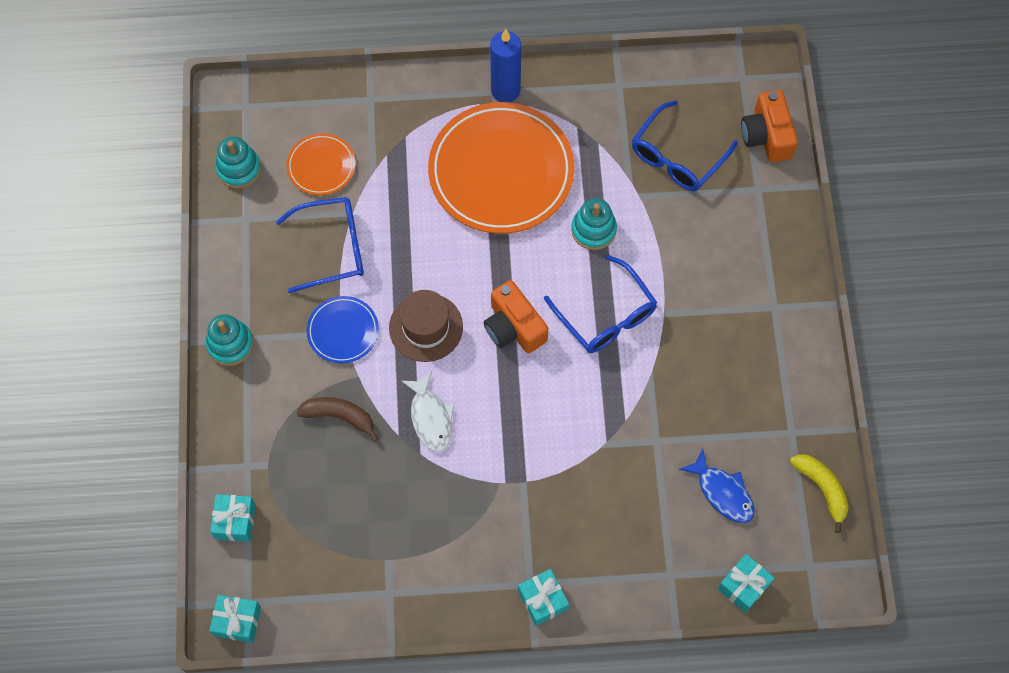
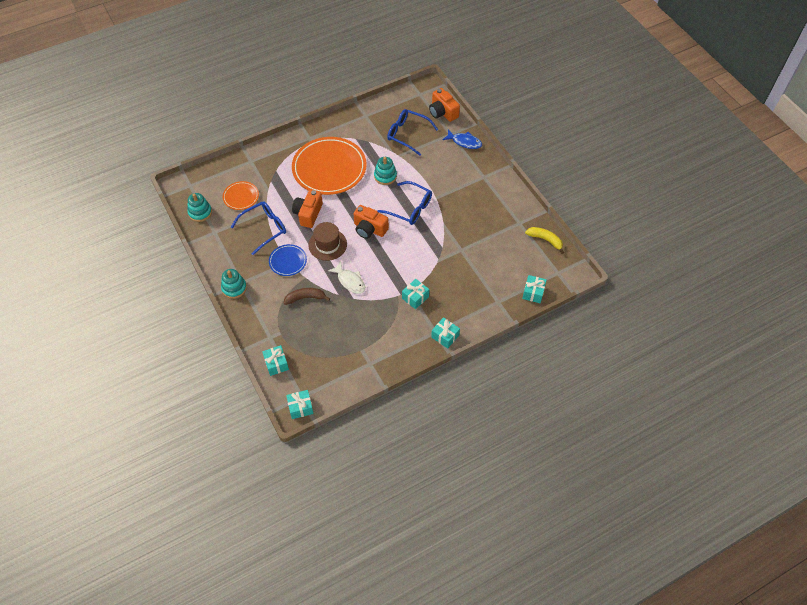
camera: 25 degrees left, 10 degrees down
(421, 250) = (308, 214): none -> orange camera
(505, 90) = (314, 135): blue candle -> none
(528, 501) = (415, 297): none -> turquoise gift
(677, 157) = (407, 134): blue glasses -> blue glasses turned 105 degrees clockwise
(722, 492) = (502, 259): blue fish -> blue fish (464, 142)

